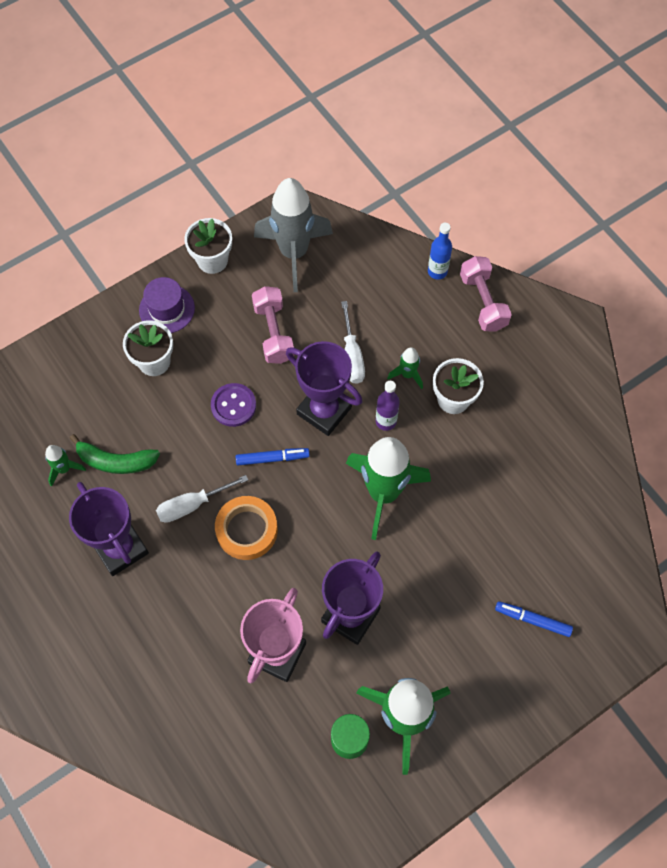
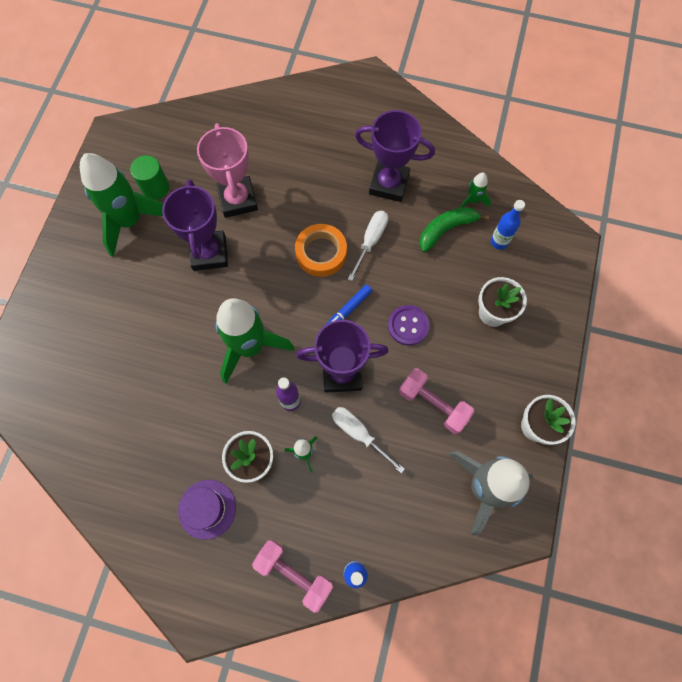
camera: 140 degrees right, 5 degrees up
(83, 413) = (499, 242): none -> blue bottle
(167, 309) = (526, 358): purple hat -> purple hat (207, 509)
(532, 620) = (83, 340): blue marker -> none

